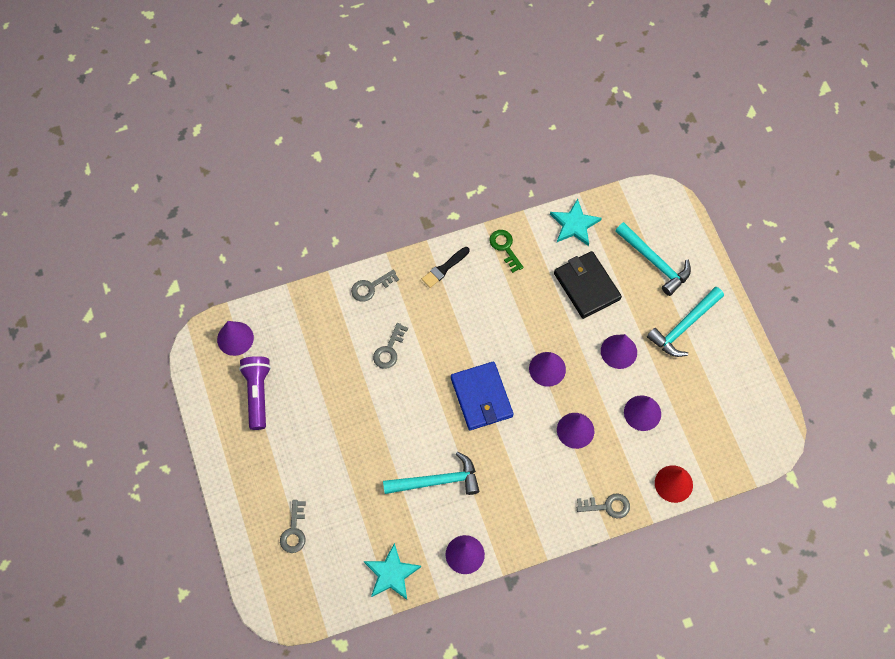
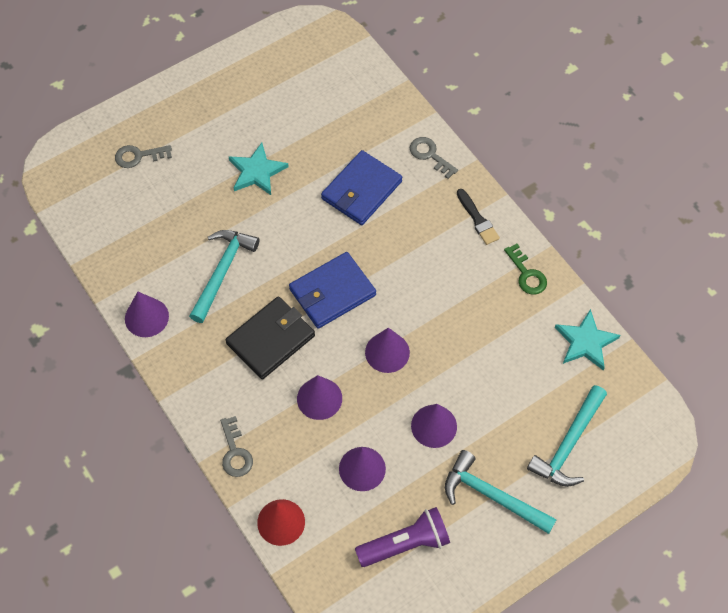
camera: 75 degrees right, 5 degrees down
(235, 338) = (331, 52): purple cone -> none
(258, 394) = (277, 87): purple flashlight -> purple flashlight (405, 544)
(389, 350) = (361, 190): grey key -> blue wallet
(391, 574) = (111, 253): turquoise star -> turquoise star (257, 171)
(437, 481) = (223, 271): turquoise hammer -> turquoise hammer turned 135 degrees counterclockwise
(444, 268) = (477, 219): black brush -> black brush turned 150 degrees counterclockwise
(505, 247) = (527, 274): green key -> green key turned 105 degrees clockwise
(587, 286) = (508, 373): black wallet -> black wallet (271, 339)

